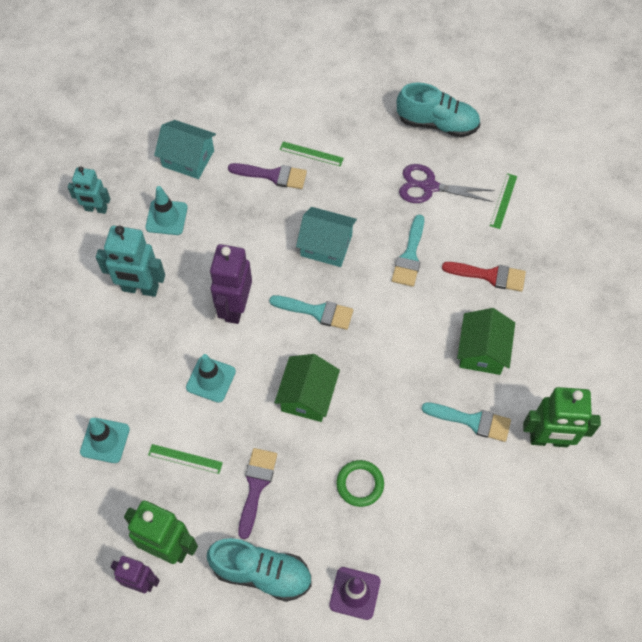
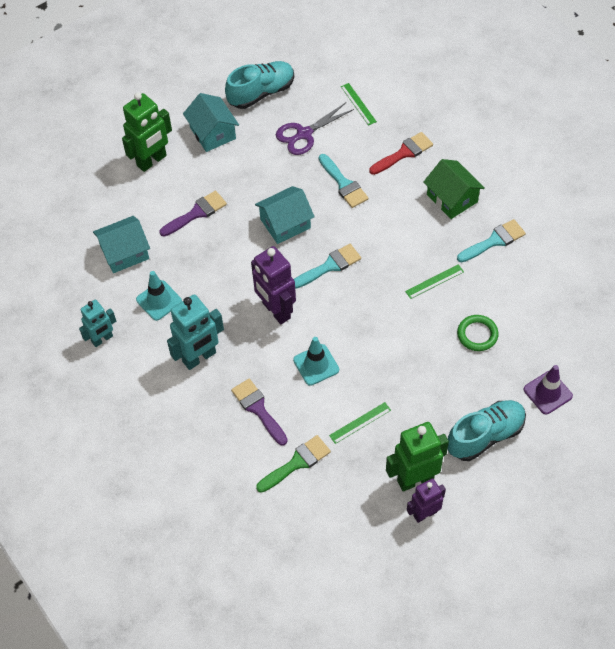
camera: 45 degrees left, 5 degrees down
(105, 440) = (297, 463): turquoise traffic cone -> green brush
(256, 486) = (421, 395): purple brush -> purple brush (258, 409)
(307, 396) = (386, 317): green house -> none
(311, 154) = (204, 179): green ruler -> green ruler (434, 281)
(361, 123) = (213, 133): none -> turquoise house
(549, 439) = (545, 211): green robot -> green robot (152, 161)

